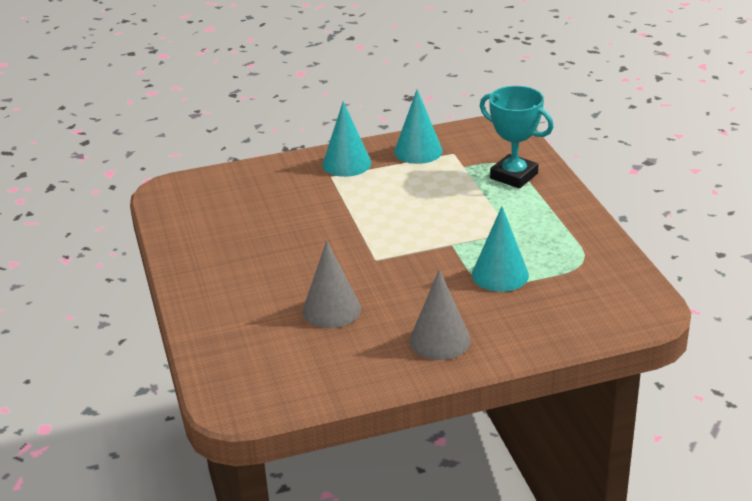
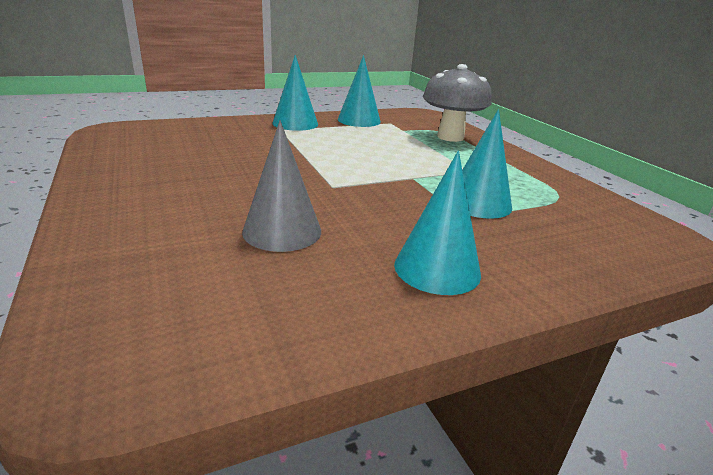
camera: 10 degrees left, 5 degrees down
(440, 340) = (437, 269): grey cone -> turquoise cone
(514, 176) = (450, 137): turquoise trophy -> grey mushroom

